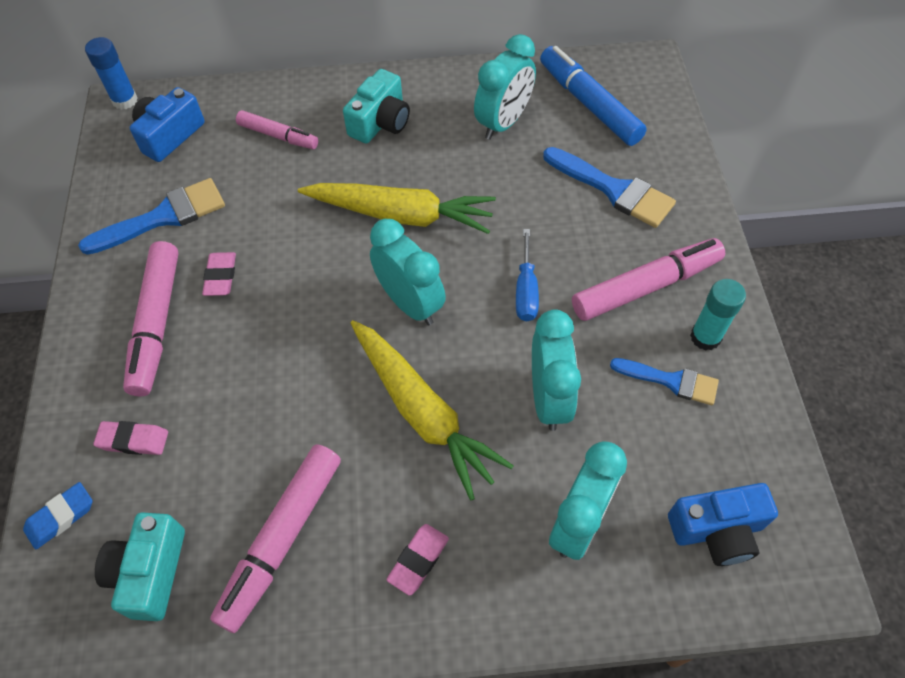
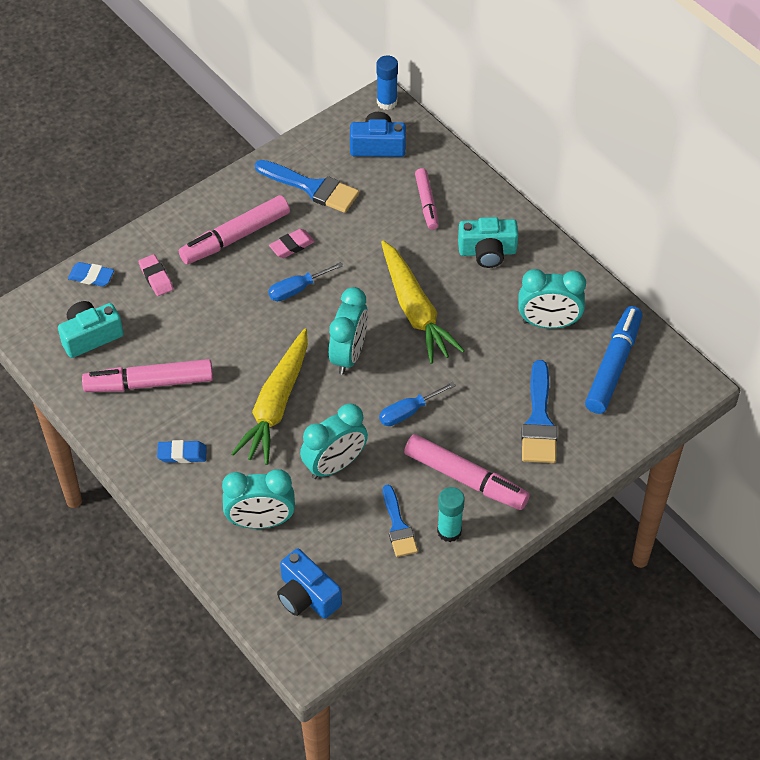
camera: 55 degrees right, 5 degrees down
(282, 303) = (297, 289): none -> blue screwdriver
(418, 560) = (182, 454): pink eraser -> blue eraser

